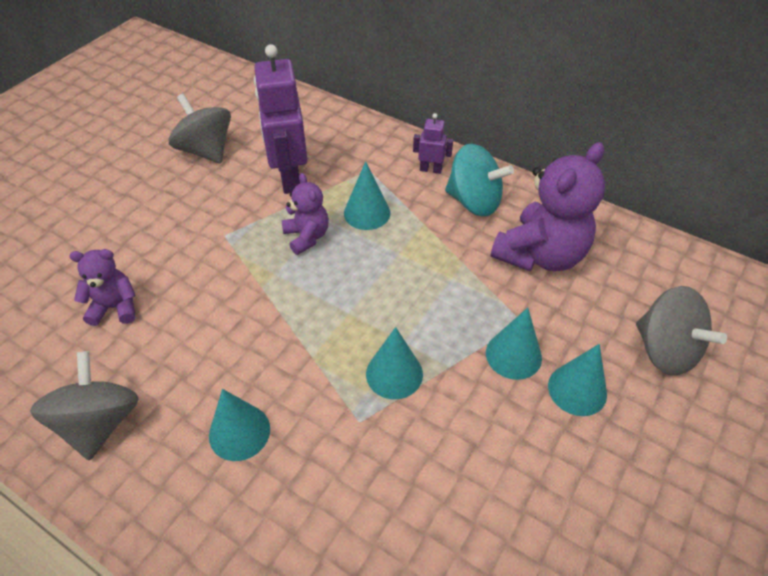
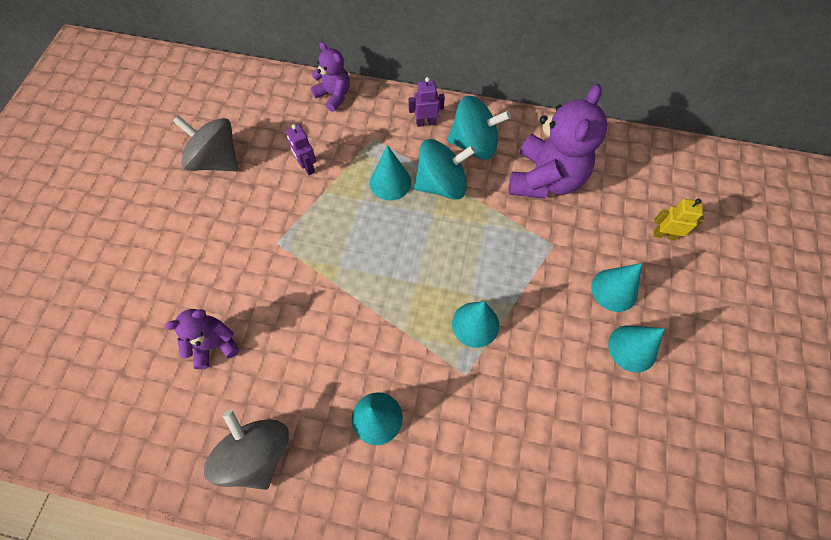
camera: 20 degrees left, 15 degrees up
(289, 178) = (307, 167): purple robot -> purple robot, size x0.47
(307, 236) = (349, 221): purple teddy bear -> purple teddy bear (334, 95)
(421, 229) = (441, 184): none -> turquoise spinning top
(513, 355) = (558, 276): turquoise cone -> turquoise cone (632, 348)
(665, 350) = (664, 235): grey spinning top -> yellow robot

